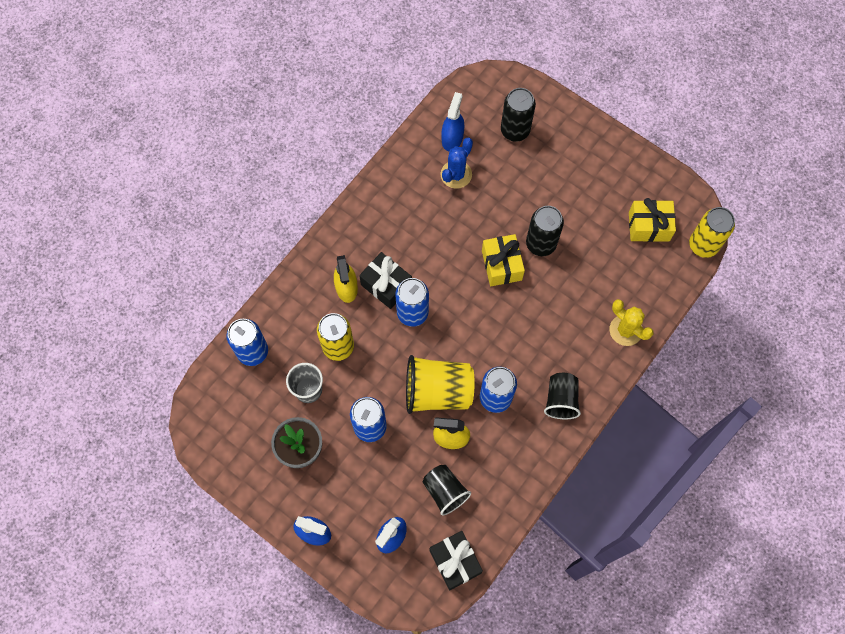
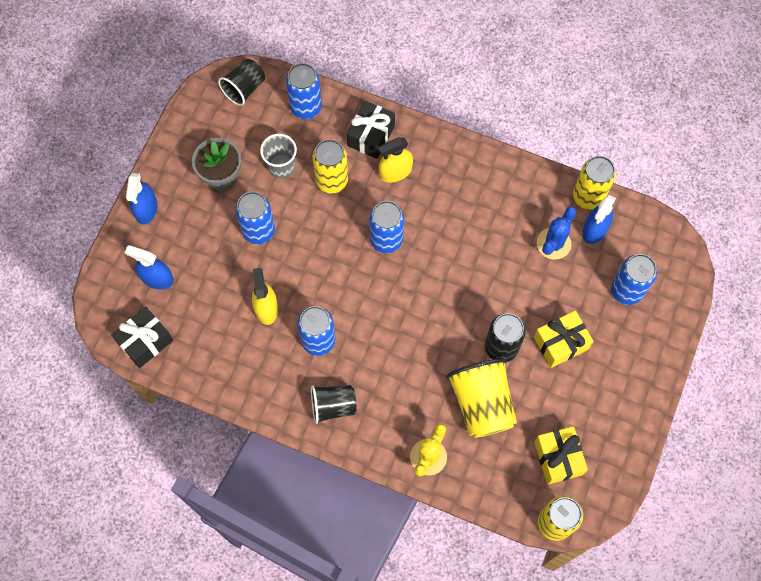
camera: 75 degrees right, 0 degrees up
(386, 285) = (408, 207): black gift -> black gift (371, 136)
(420, 134) = (588, 196): none -> yellow can
(437, 391) = (310, 284): yellow cup -> yellow cup (481, 403)
(445, 491) = (211, 315): black cup -> black cup (244, 88)
(452, 138) = (595, 229): blue spray bottle -> blue spray bottle turned 120 degrees clockwise
(456, 174) = (553, 243): blue cactus -> blue cactus turned 75 degrees counterclockwise
(501, 265) = (464, 313): yellow gift -> yellow gift (560, 343)
(515, 130) = (626, 291): black can -> blue can

